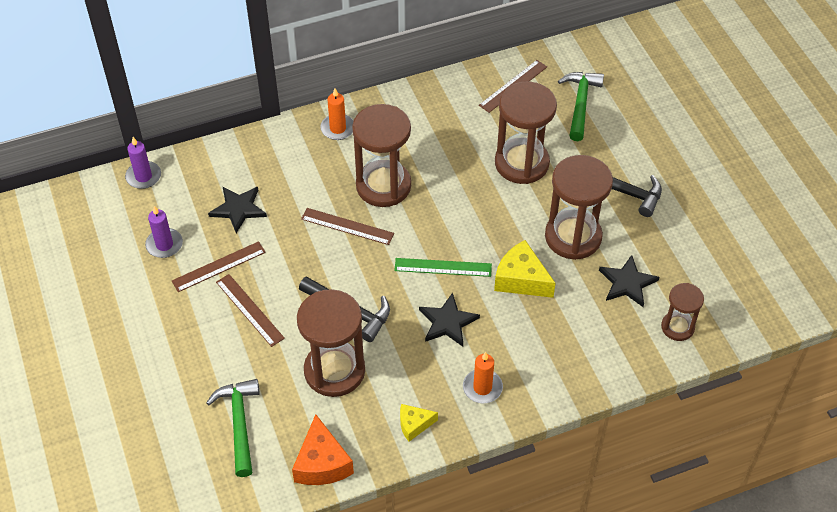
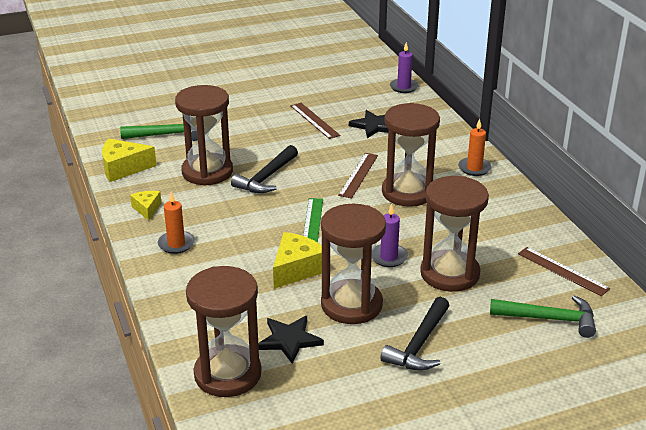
camera: 90 degrees right, 20 degrees down
(164, 245) = (336, 98): purple candle -> purple candle (389, 257)
(249, 310) = (271, 134): brown ruler -> none
(322, 463) = (123, 168): orange cheese -> yellow cheese
(447, 322) = (250, 226): black star -> none
(677, 327) = (227, 374): brown hourglass -> brown hourglass, size x1.80

